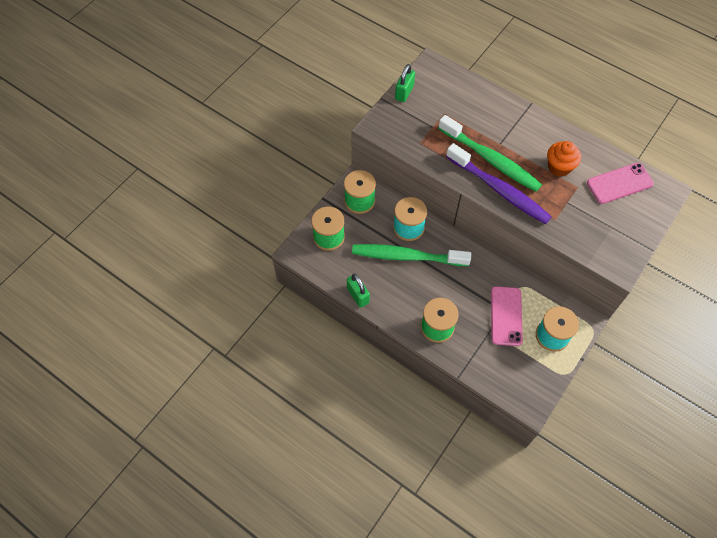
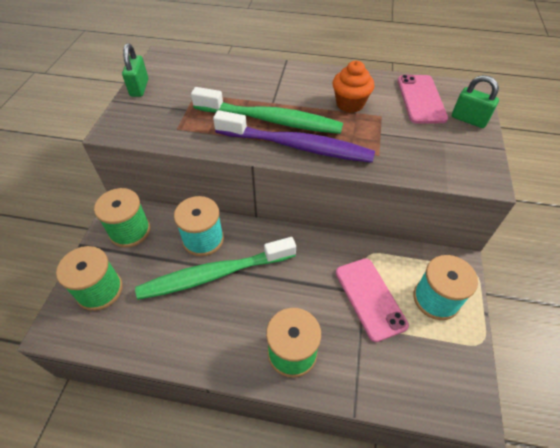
camera: 25 degrees left, 10 degrees down
(358, 295) = (164, 355): green padlock -> green padlock (468, 120)
(619, 183) = (421, 99): pink phone -> pink phone turned 45 degrees counterclockwise

